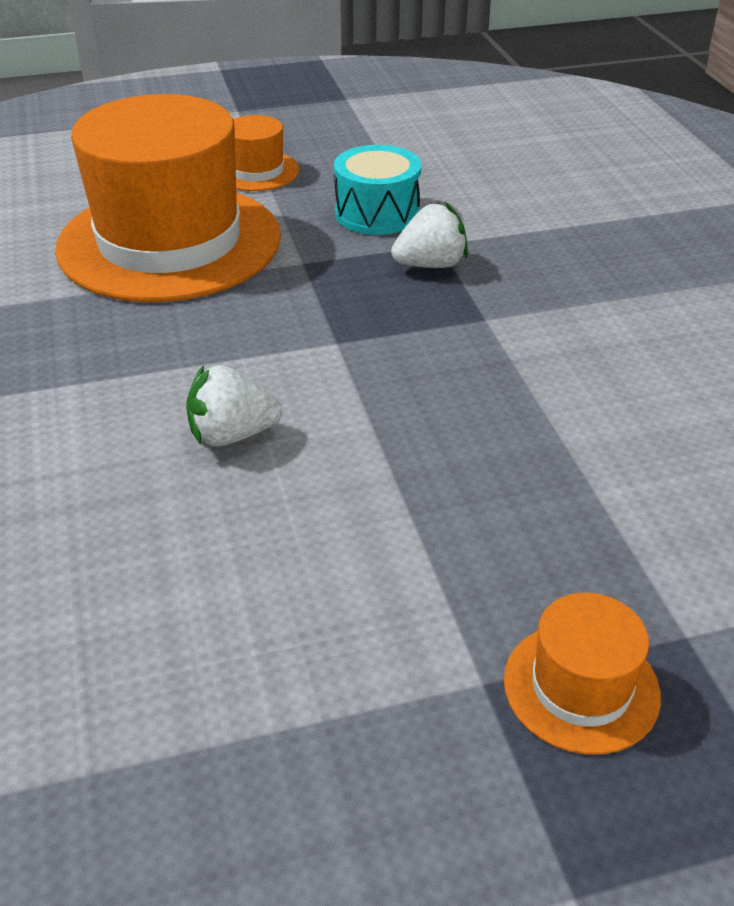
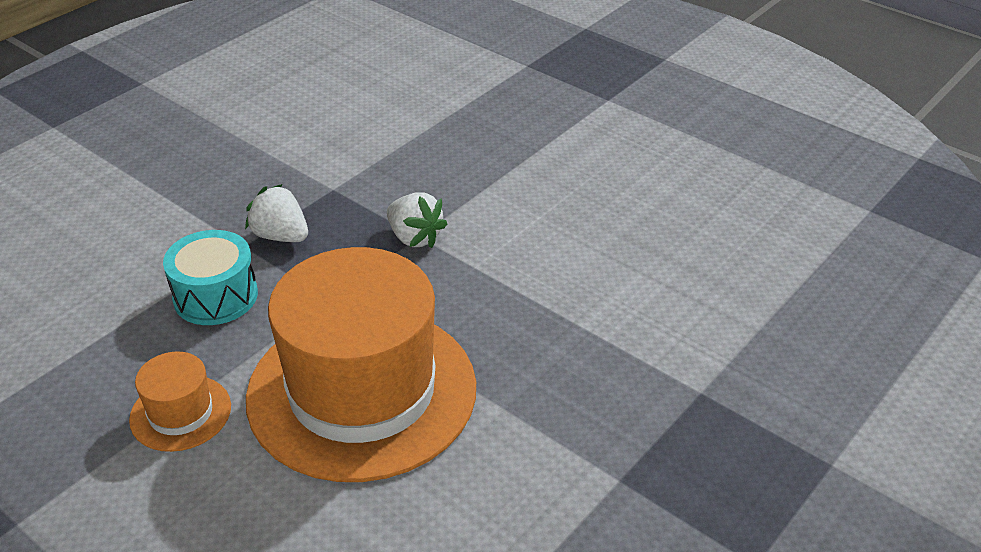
camera: 125 degrees left, 0 degrees up
(232, 435) = (549, 231): white strawberry -> white strawberry (414, 238)
(581, 687) = (582, 79): orange hat -> none

